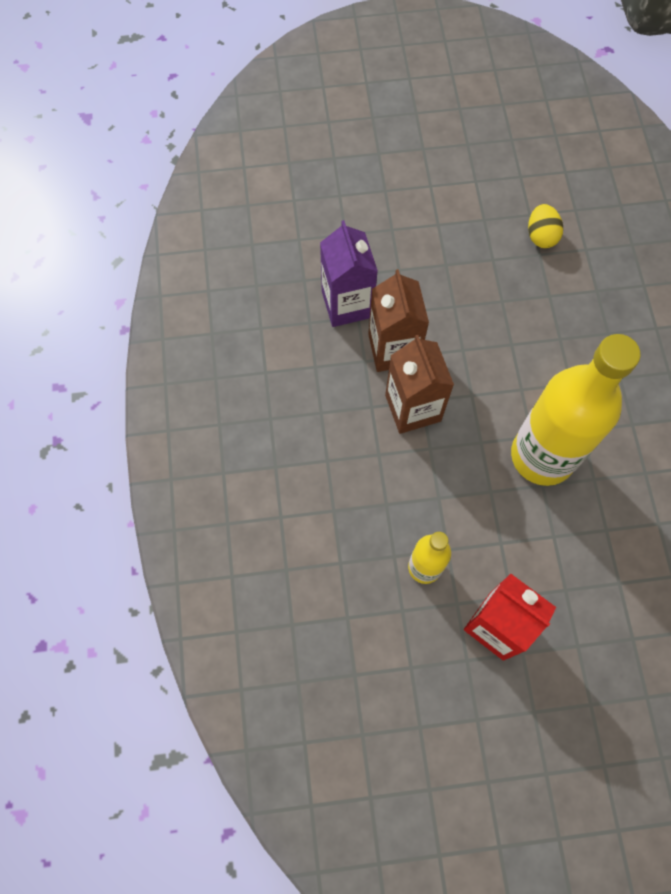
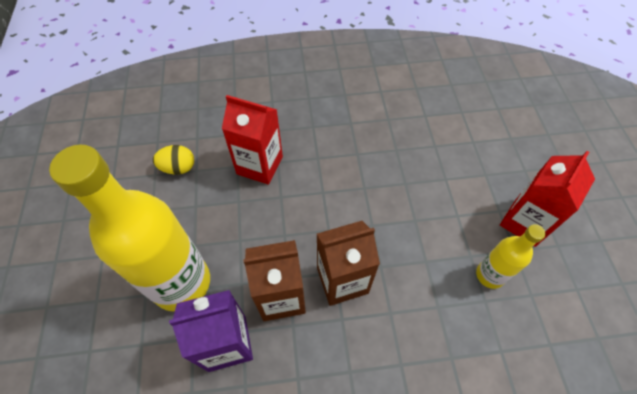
camera: 90 degrees left, 10 degrees down
(542, 456) = (380, 181): yellow bottle -> yellow bottle (181, 283)
(553, 319) = (259, 165): none -> red carton

